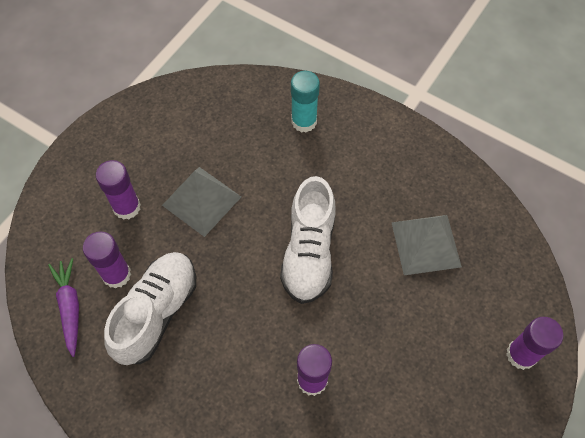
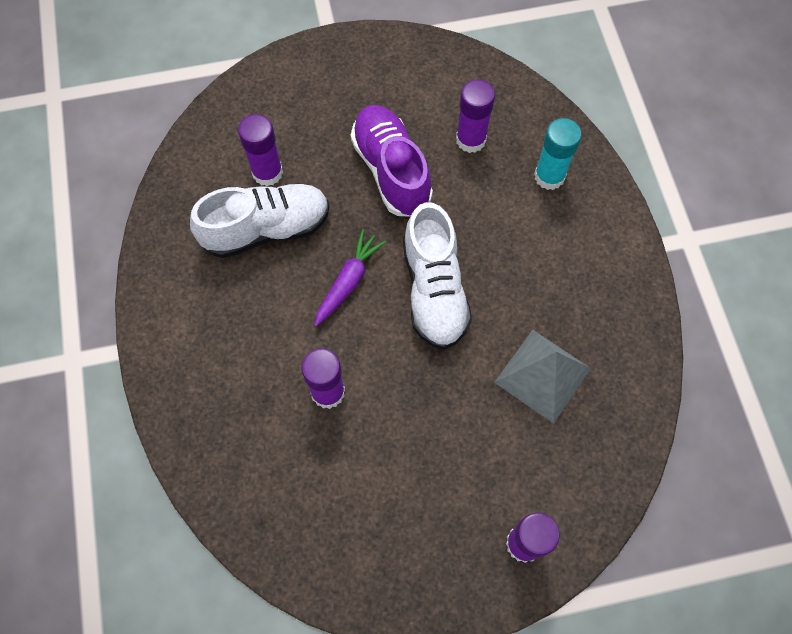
camera: 45 degrees right, 5 degrees up
(70, 307) = (210, 168): purple carrot -> purple carrot (348, 282)
(127, 207) = (328, 125): purple glue stick -> purple glue stick (471, 140)
(201, 200) = (391, 170): grey pyramid -> purple shoe
(309, 252) = (434, 290): white shoe -> white shoe turned 60 degrees counterclockwise

